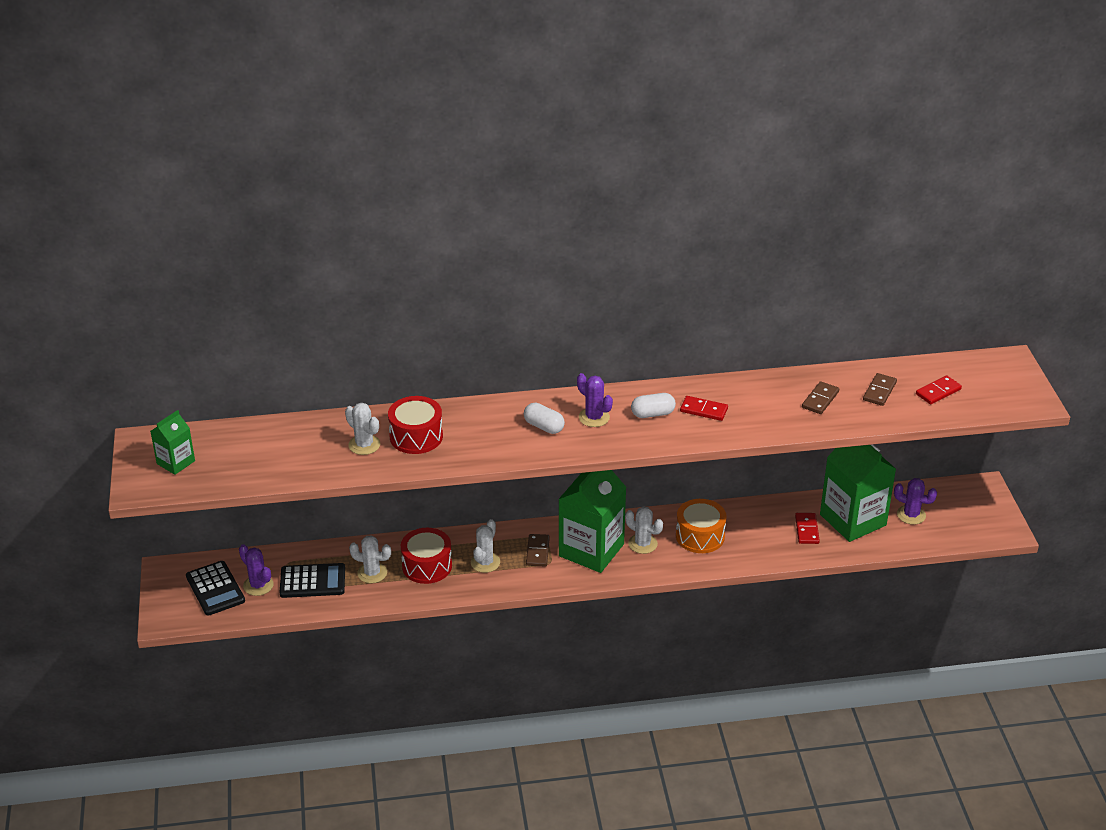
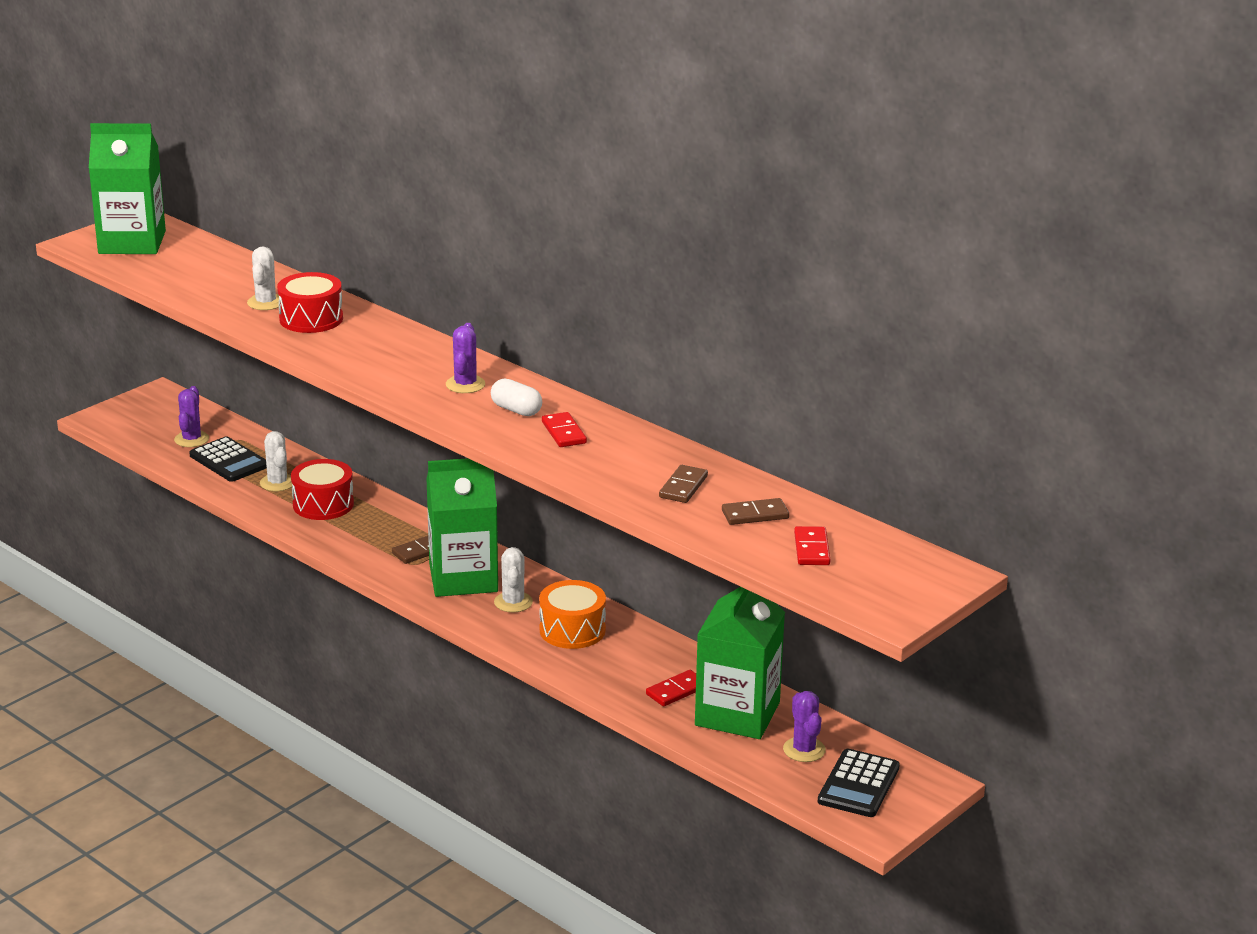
camera: 50 degrees right, 10 degrees down
(176, 462) = (132, 242): green carton -> green carton, size x1.96
(215, 589) = (162, 423): black calculator -> black calculator (858, 784)
(485, 562) = (367, 531): white cactus -> none
(544, 427) = (413, 367): white capsule -> none
(820, 400) = (683, 487): brown domino -> brown domino turned 60 degrees counterclockwise
(938, 392) = (812, 549): red domino -> red domino turned 75 degrees clockwise

